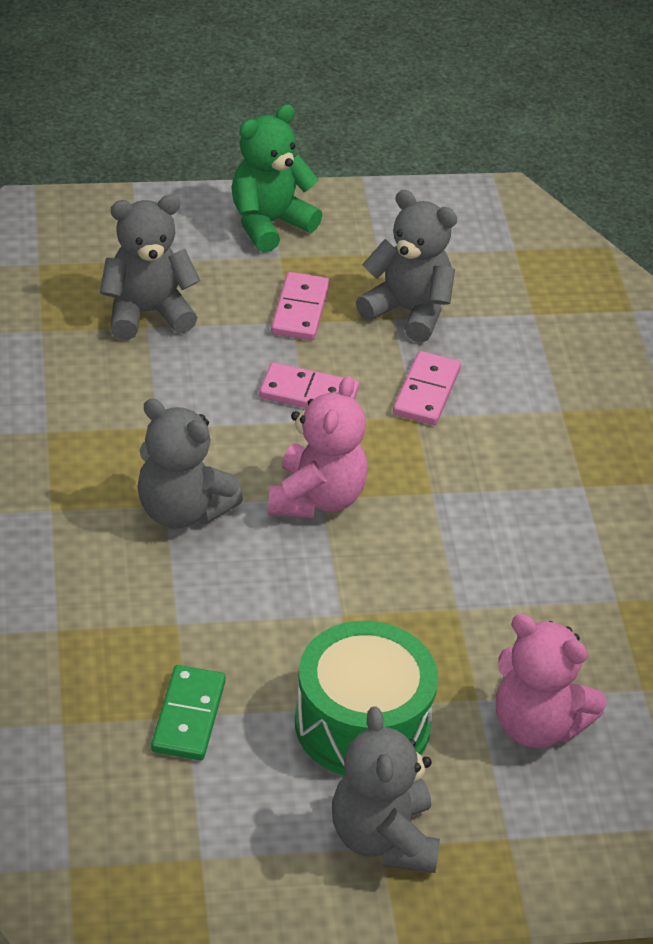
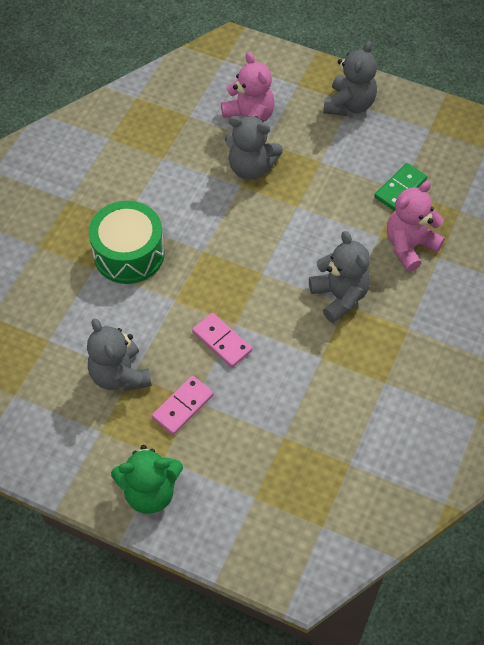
camera: 145 degrees left, 15 degrees up
(147, 313) = (277, 448): grey teddy bear -> grey teddy bear (251, 167)
(316, 498) = (265, 273): pink teddy bear -> pink teddy bear (409, 246)
(362, 724) = (324, 152): green drum -> green drum (129, 254)
(426, 392) = (156, 313): pink domino -> none

